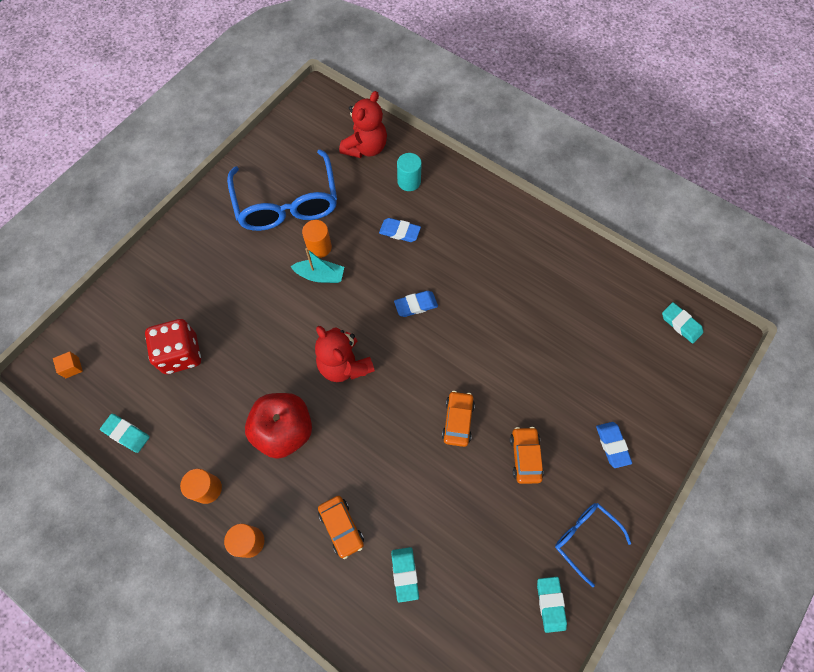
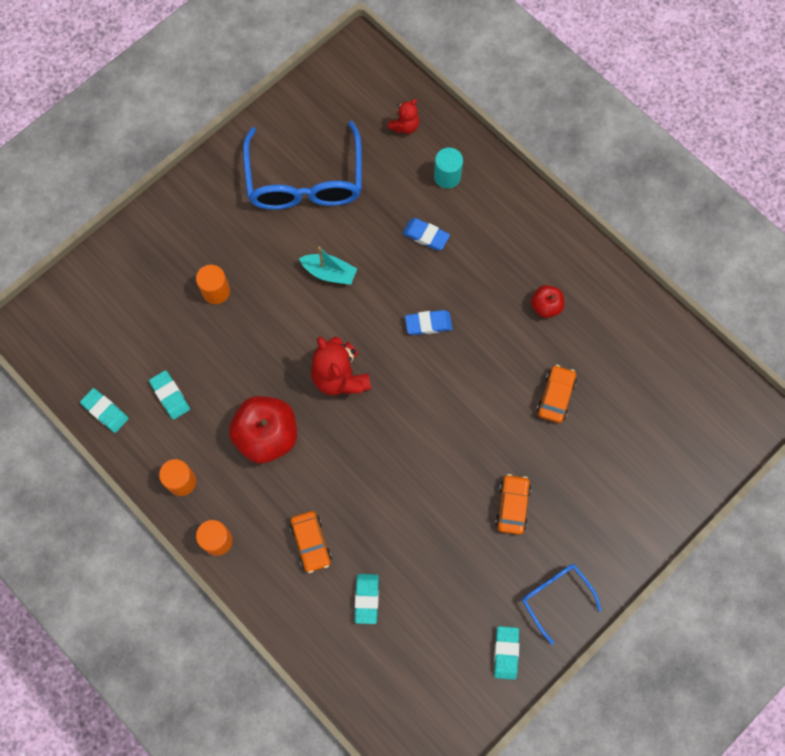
camera: 10 degrees right, 5 degrees up
(72, 367) = (55, 331): orange cube -> none
(181, 354) = (169, 336): red dice -> none
(319, 247) = (333, 239): orange cylinder -> orange cylinder (216, 291)
(365, 148) = (405, 126): red teddy bear -> red teddy bear, size x0.56
(457, 421) = (449, 457): orange car -> orange car (555, 396)
(515, 274) = (546, 306): none -> red apple
(612, 445) = (607, 510): blue eraser -> none
(681, 324) = (716, 393): turquoise eraser -> turquoise eraser (170, 396)

